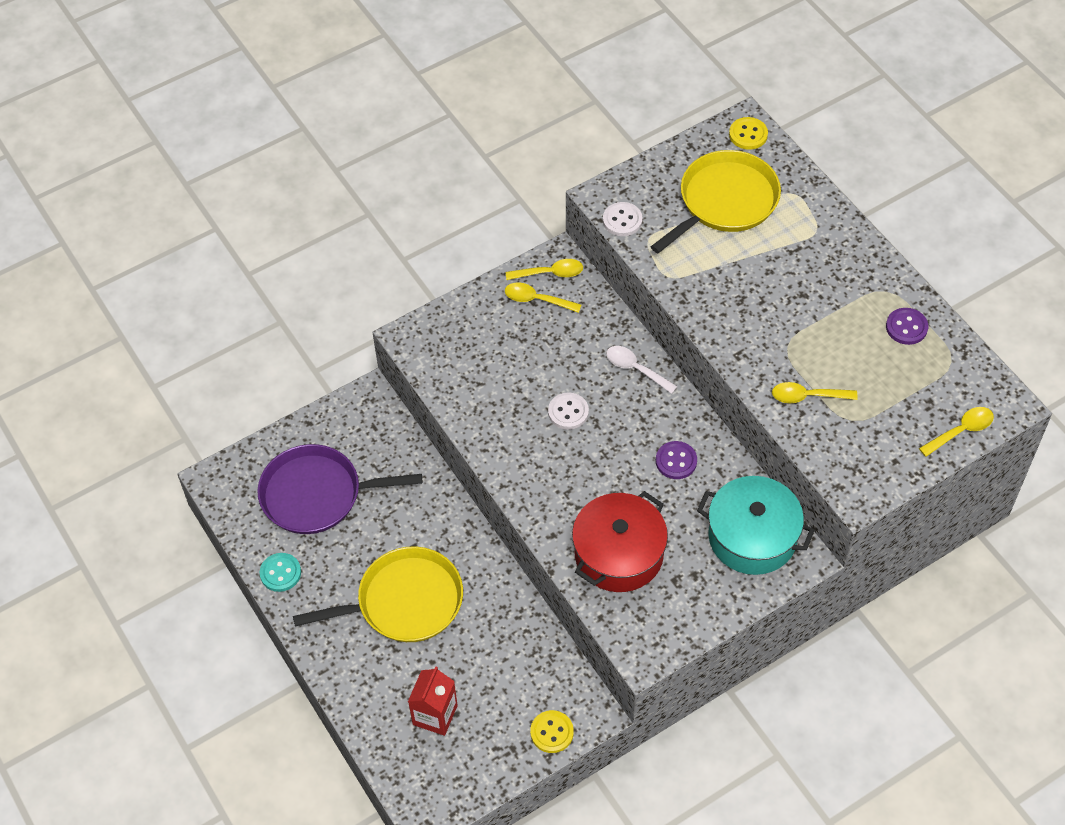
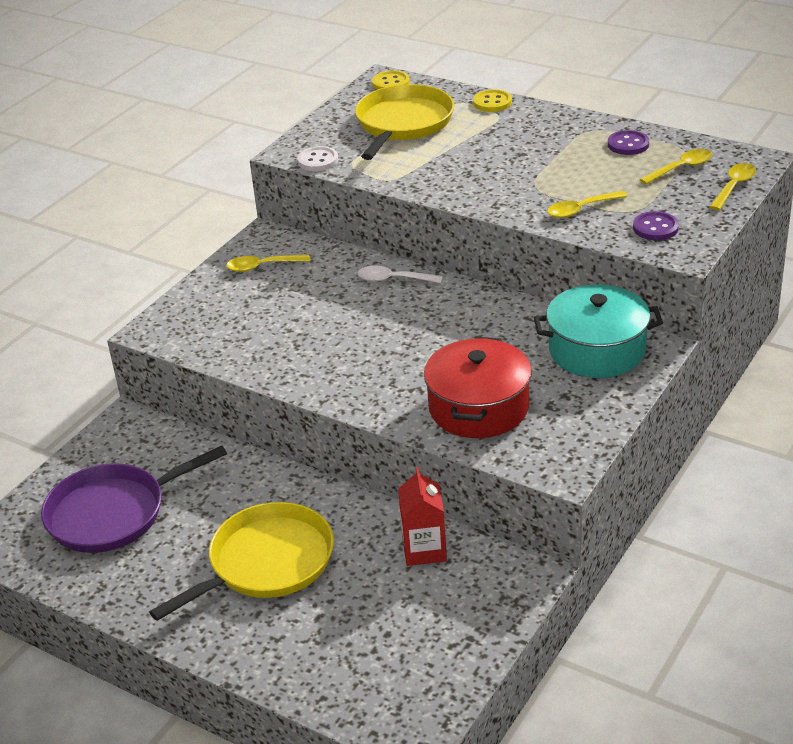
camera: 25 degrees left, 20 degrees down
(280, 573) = (109, 592): turquoise button -> none
(435, 715) = (364, 644): red carton -> red carton (424, 549)
(550, 273) = (262, 246): yellow spoon -> yellow spoon (681, 168)
(552, 732) = (502, 607): yellow button -> yellow button (492, 102)
(568, 412) = (350, 328): white button -> none
(676, 461) = (481, 325): purple button -> purple button (655, 228)

